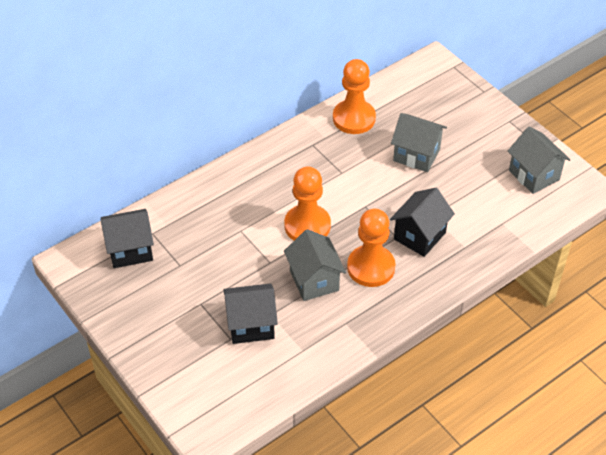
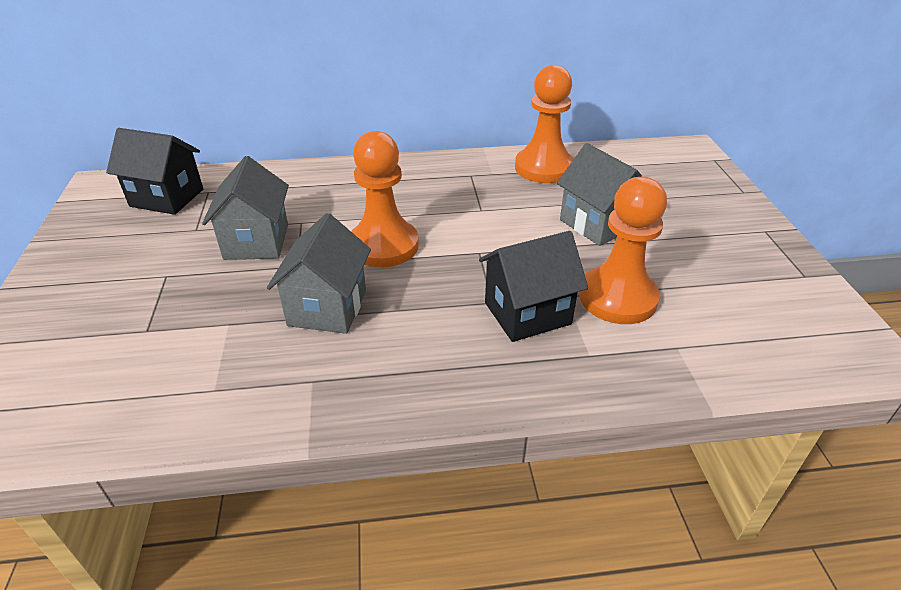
camera: 30 degrees right, 10 degrees down
(251, 325) = (190, 325): black house -> none
(371, 267) = (420, 324): orange pawn -> orange pawn (617, 298)
(534, 175) = (772, 304): grey house -> grey house (256, 242)

